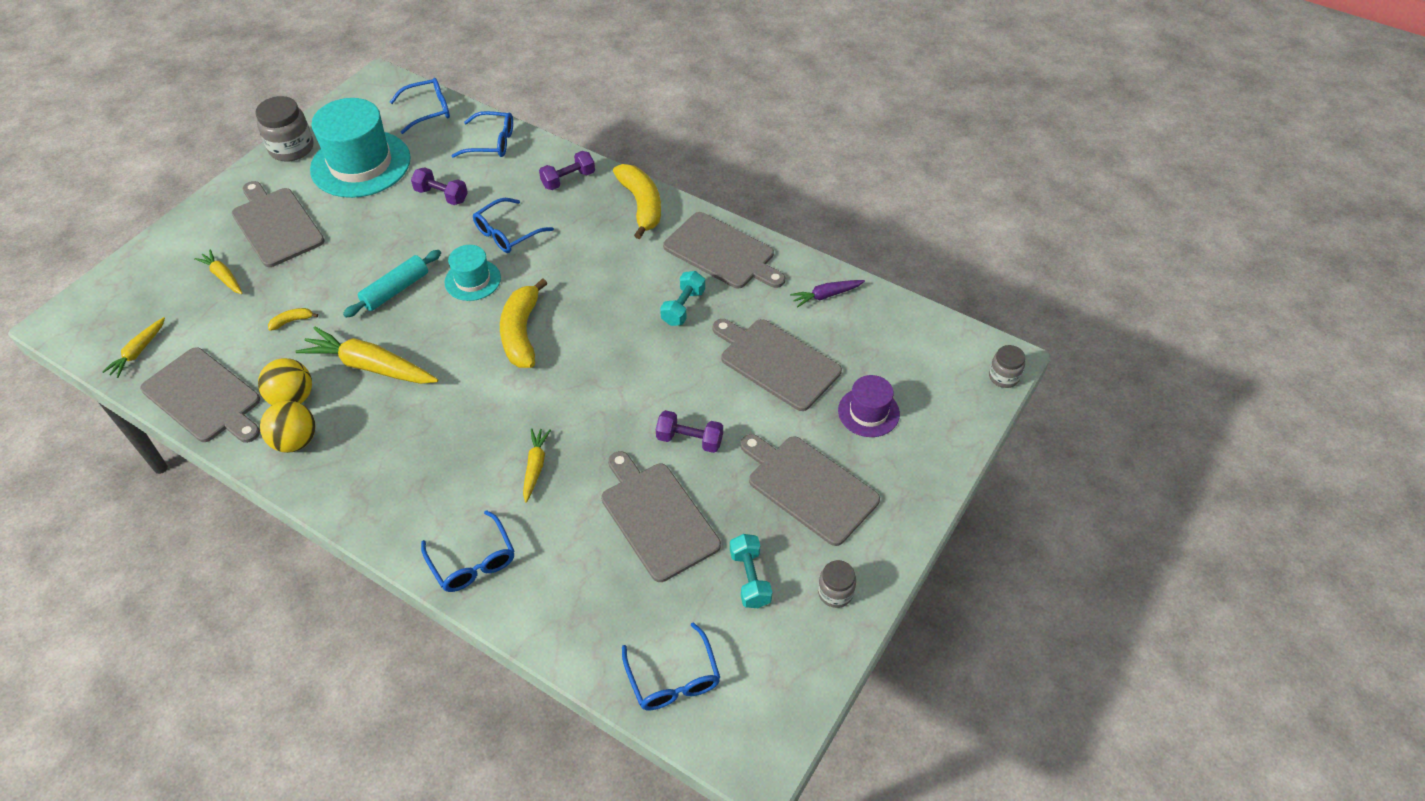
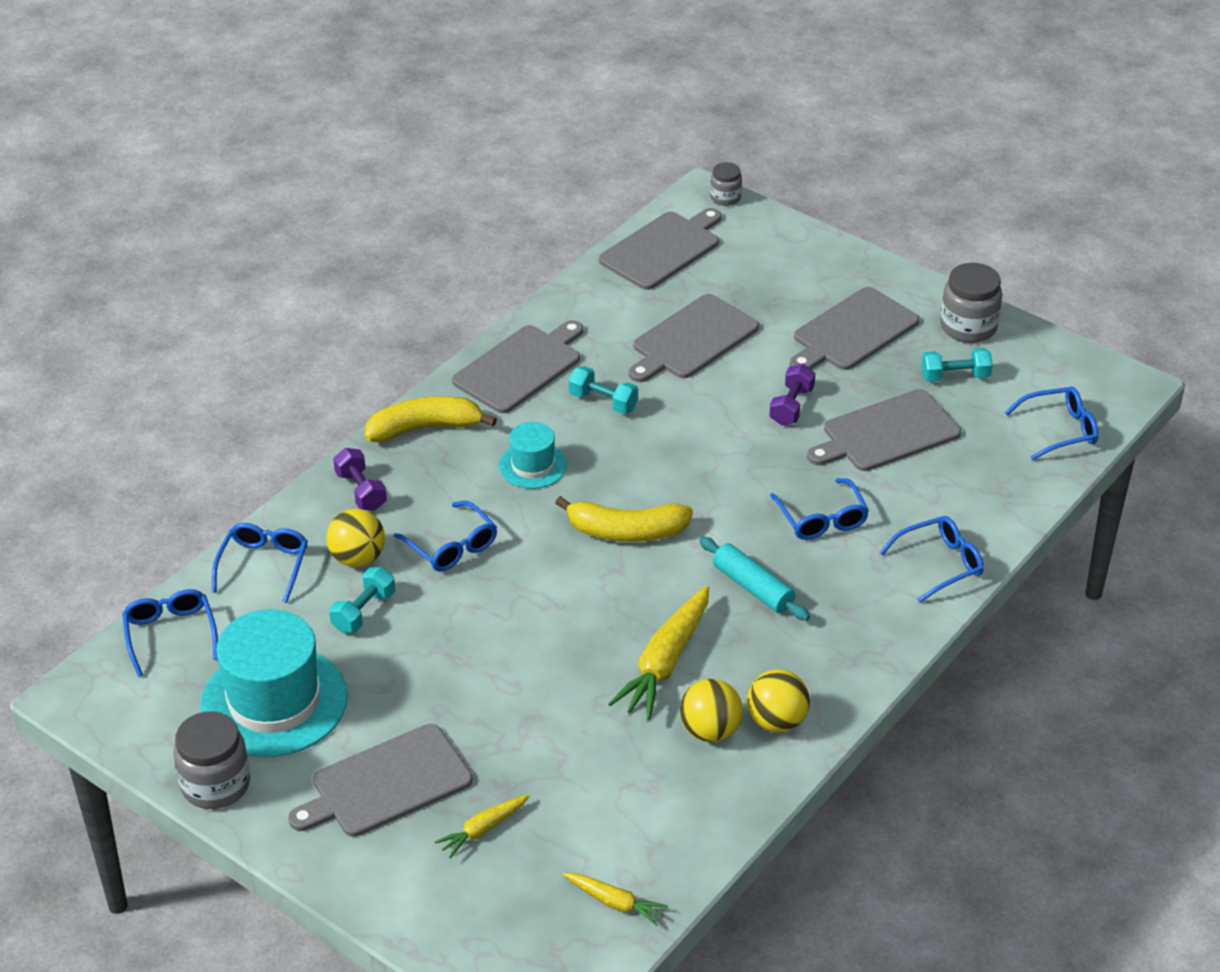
camera: 85 degrees left, 10 degrees down
(204, 397) = (701, 819): grey cutting board -> grey cutting board (662, 249)
(292, 321) = (578, 745): yellow banana -> none
(395, 290) = (537, 647): turquoise rolling pin -> turquoise rolling pin (753, 587)
(441, 195) = (363, 612): purple dumbbell -> turquoise dumbbell
(472, 280) = (531, 576): turquoise hat -> turquoise hat (532, 465)
(496, 186) = (357, 558): none -> yellow ball
(535, 467) = (822, 519): yellow carrot -> blue glasses
(826, 295) = (600, 297): purple carrot -> none
(835, 592) = (968, 327): grey jar -> grey jar, size x1.72
(868, 412) = (763, 285): purple hat -> none

